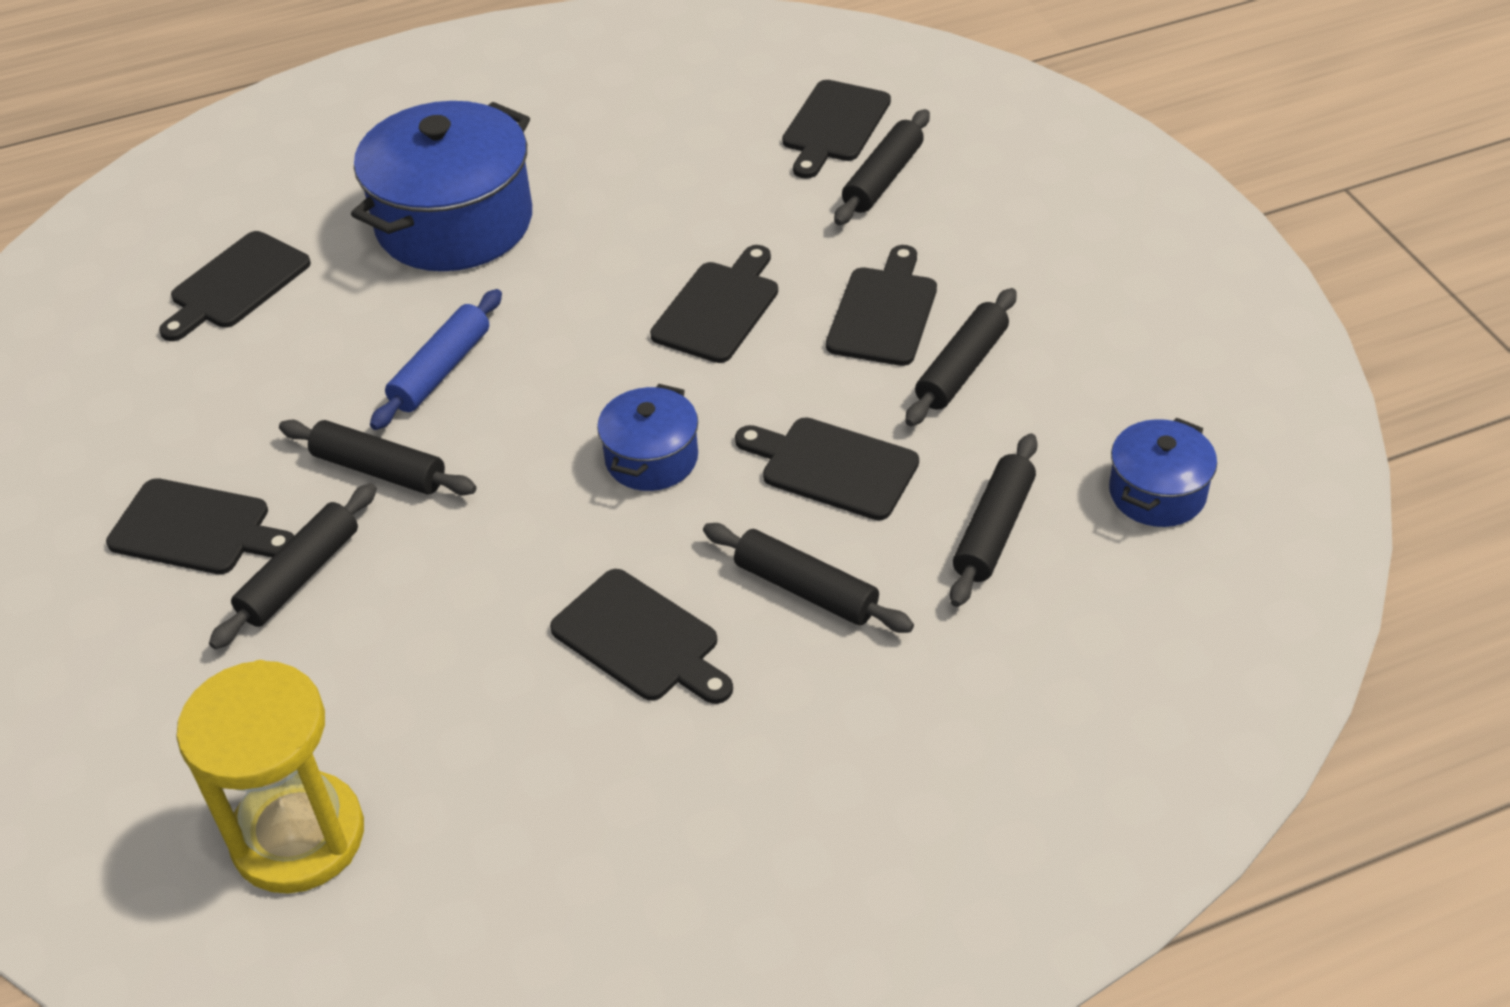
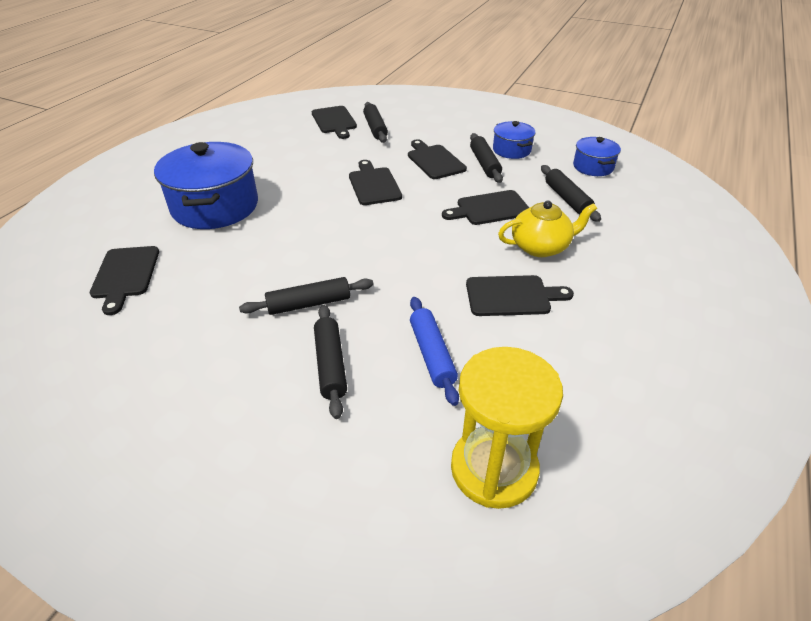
camera: 45 degrees left, 5 degrees down
(196, 529) = (244, 380): black cutting board -> none
(441, 370) = (285, 255): blue rolling pin -> blue rolling pin (432, 354)
(651, 458) = (421, 239): blue pot -> blue pot (511, 150)
(806, 589) = (540, 247): black rolling pin -> yellow teapot

